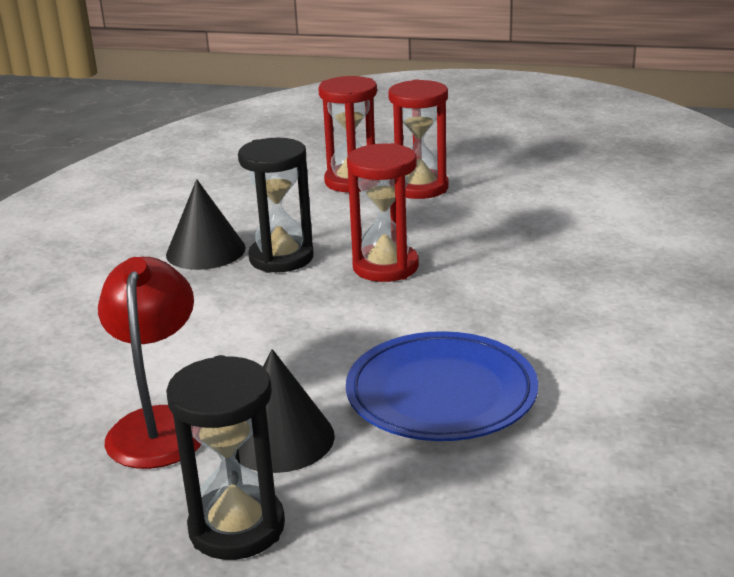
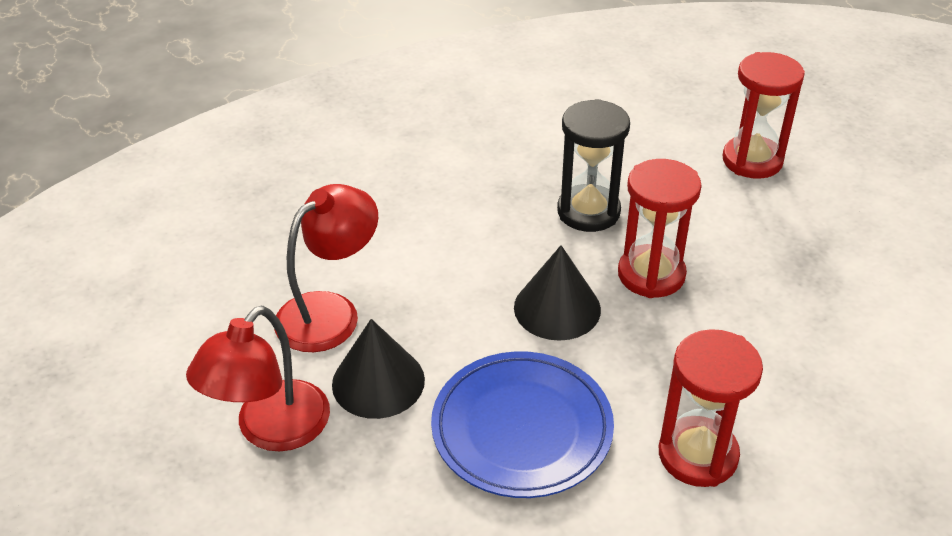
camera: 45 degrees right, 15 degrees up
(205, 251) = (547, 168): black cone -> black cone (557, 308)
(237, 527) = (271, 430): black hourglass -> red lamp
(420, 188) = (800, 203): red hourglass -> red hourglass (698, 455)

